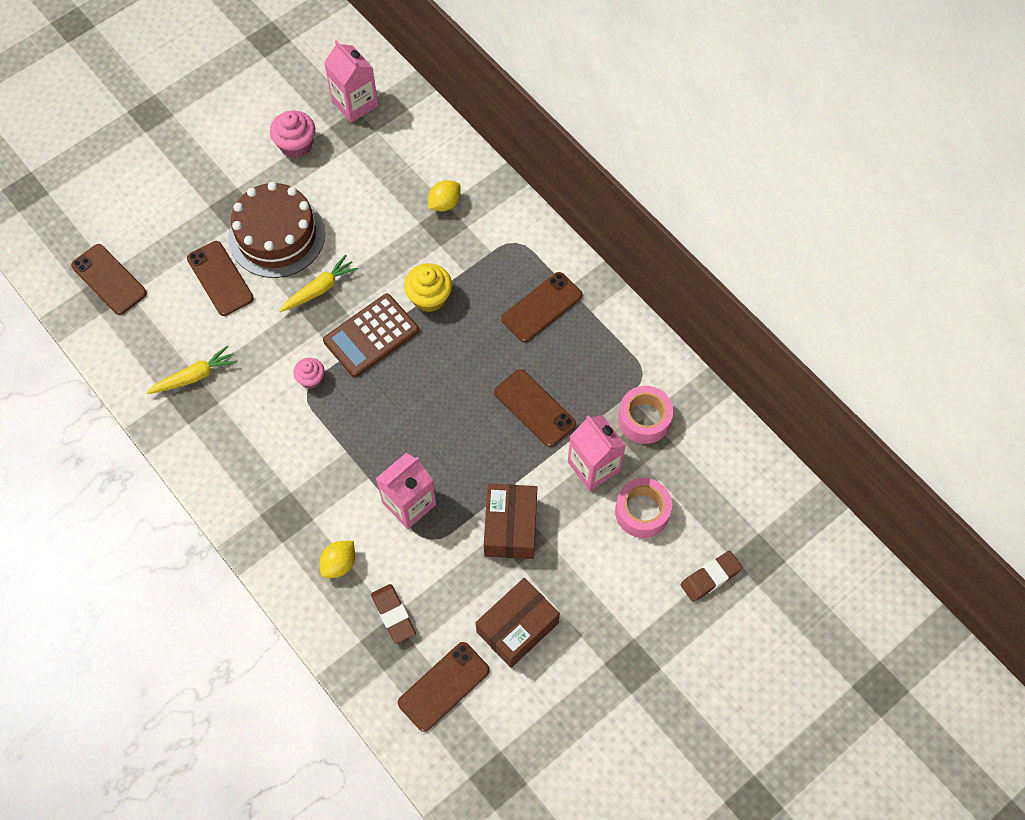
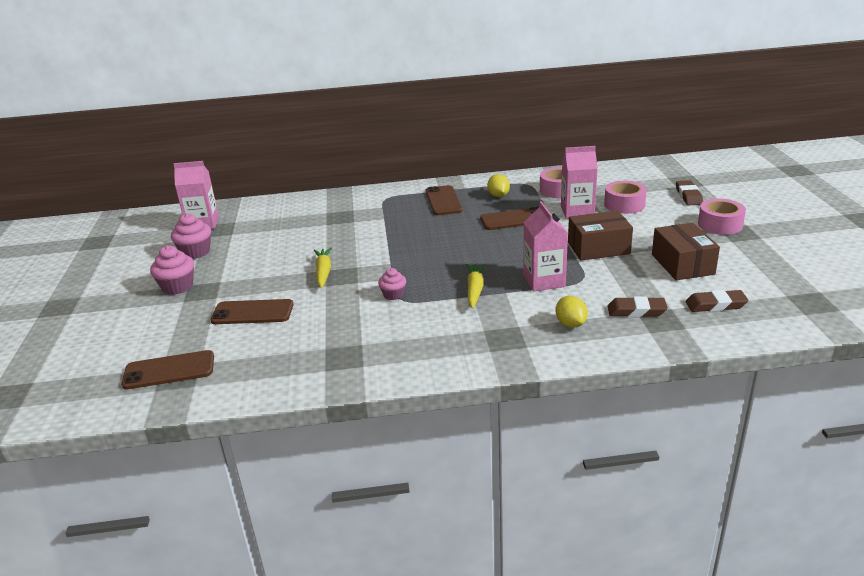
camera: 55 degrees left, 35 degrees down
(194, 376) = (322, 349): yellow carrot -> yellow carrot (474, 290)
(229, 181) = (177, 287): none -> pink cupcake
(277, 235) = (254, 278): brown cake -> none
(371, 335) = (388, 262): brown calculator -> none
(429, 297) = (387, 234): yellow cupcake -> none
(443, 686) = (715, 305): brown phone -> brown eraser
(445, 203) = (325, 212): yellow lemon -> yellow lemon (498, 196)
(510, 527) = (598, 248): brown box -> brown box turned 45 degrees counterclockwise
(643, 638) = (720, 224): none -> pink tape

